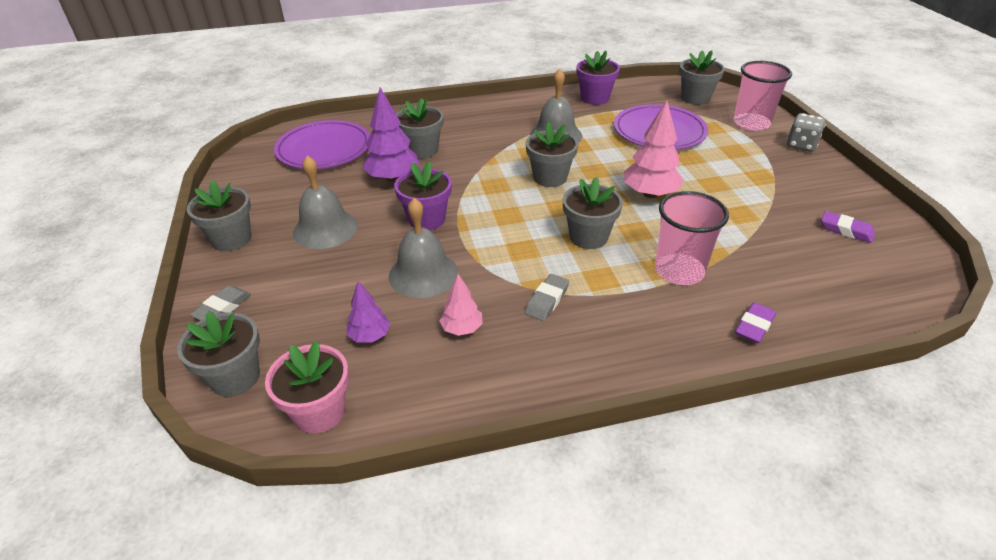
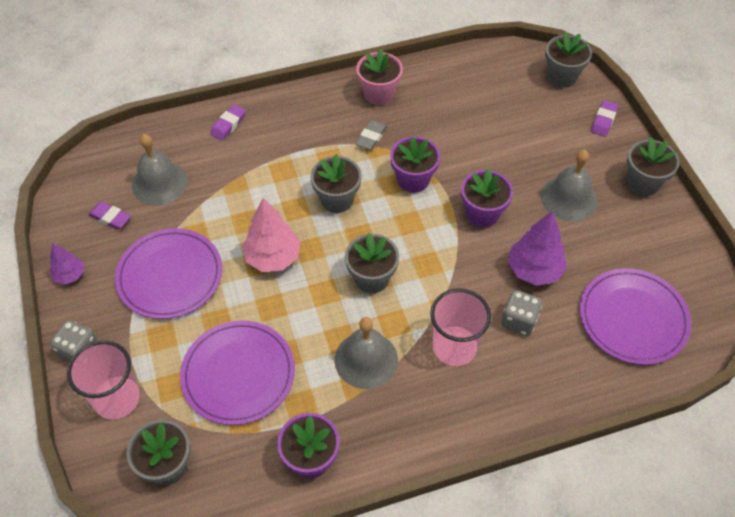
camera: 175 degrees right, 15 degrees up
(223, 308) = (603, 121): grey eraser -> purple eraser
(319, 412) = (500, 61): pink flower pot -> pink flower pot (379, 94)
(370, 336) = (489, 105): purple tree -> purple tree (70, 275)
(422, 150) = (519, 321): grey flower pot -> grey dice
(423, 274) = (468, 156): grey bell -> grey bell (159, 183)
(462, 329) = (429, 113): pink tree -> none
(497, 252) = (413, 180): none -> purple flower pot
(679, 271) = (268, 168): pink cup -> pink cup (454, 347)
(749, 185) = (170, 276): none -> purple plate

